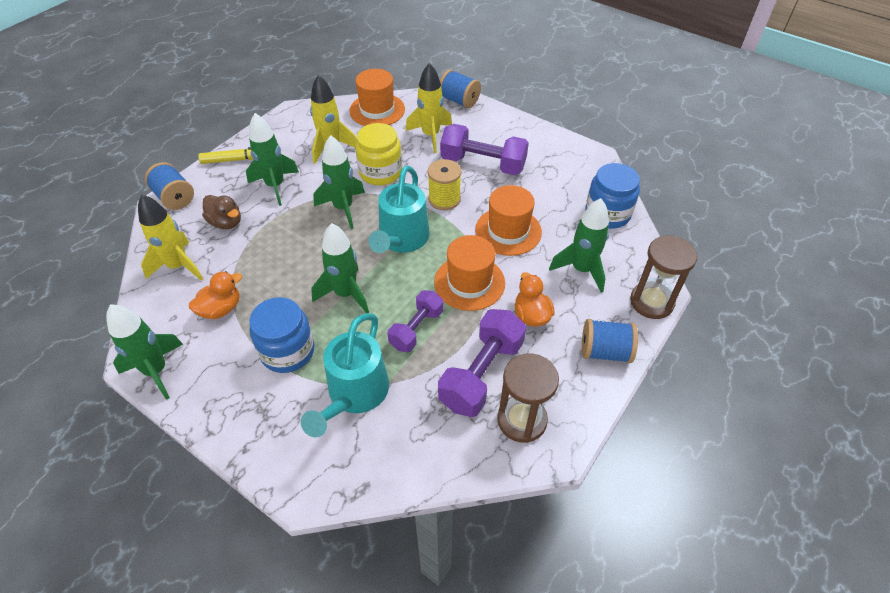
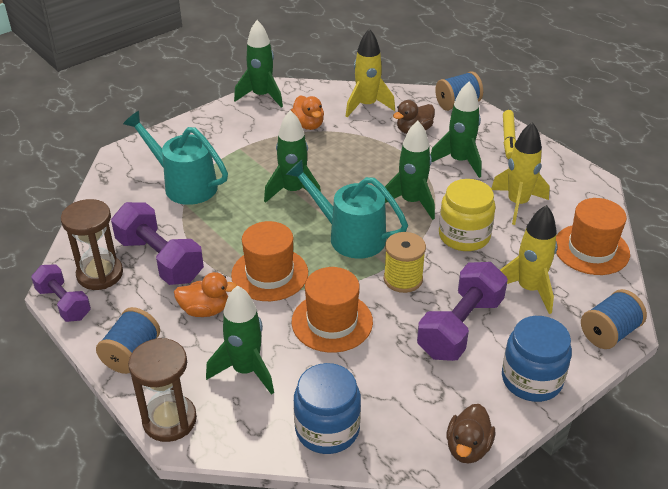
camera: 105 degrees right, 10 degrees down
(287, 351) = (246, 155): blue jar -> blue jar (531, 379)
(416, 329) = (231, 228): purple dumbbell -> purple dumbbell (64, 303)
(584, 150) = (468, 448): none -> brown duck

